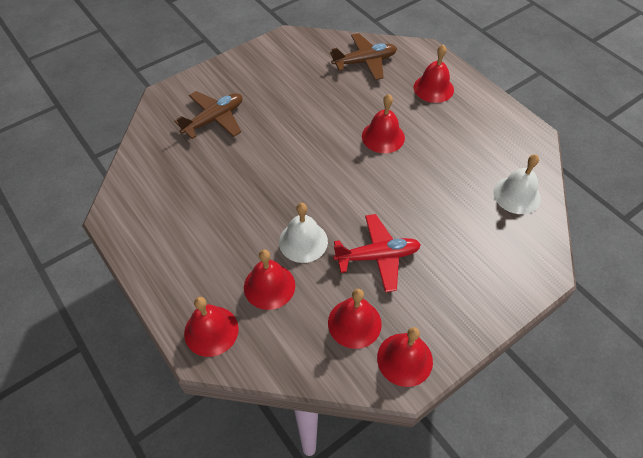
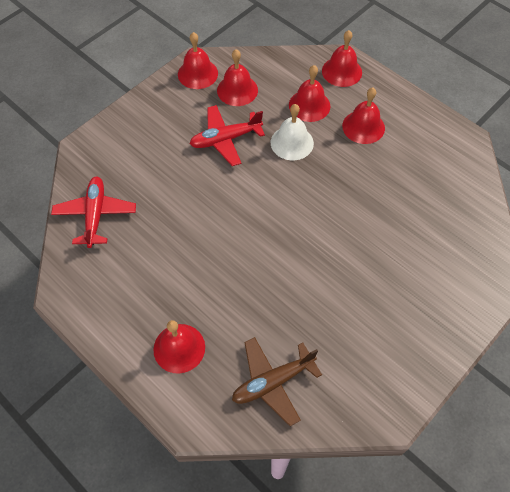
camera: 170 degrees right, 5 degrees up
(214, 119) = (427, 257): brown plane -> none
(383, 137) = (234, 264): red bell -> red bell (363, 127)
(516, 195) = (95, 215): white bell -> red plane

